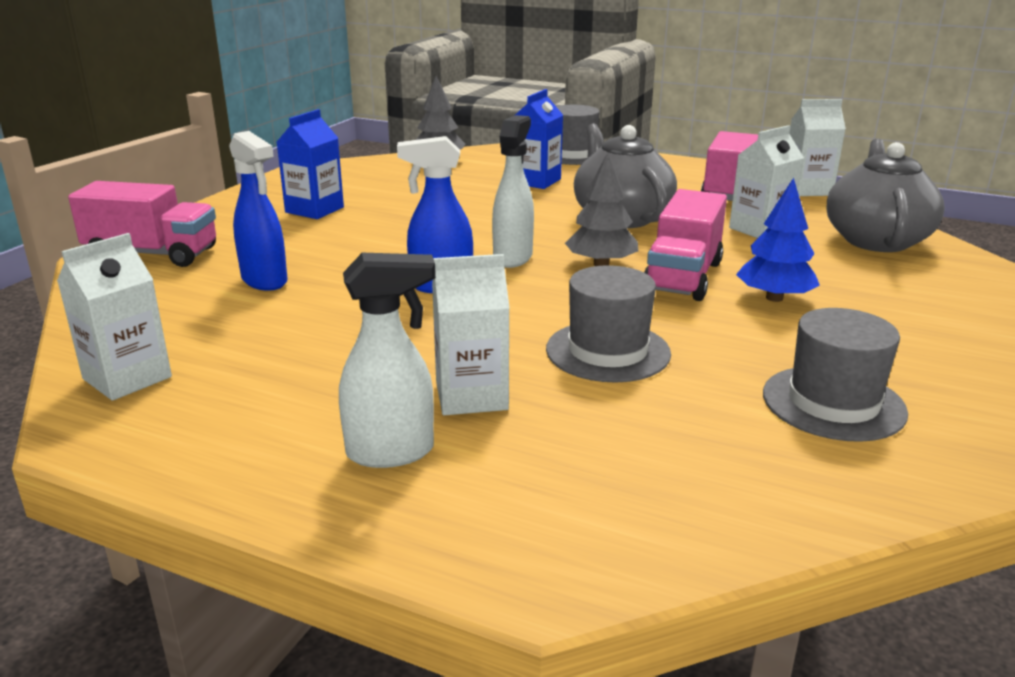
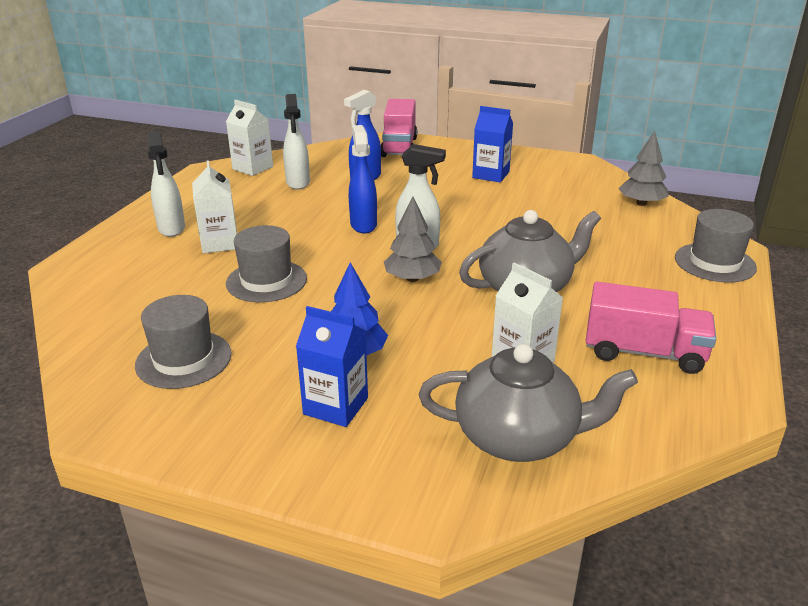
camera: 85 degrees right, 5 degrees up
(245, 332) = (298, 183): none -> white spray bottle
(535, 181) = (608, 247): blue carton -> blue carton (335, 406)
(683, 277) = (392, 313): pink truck -> none
(806, 190) = (685, 410): white carton -> none

